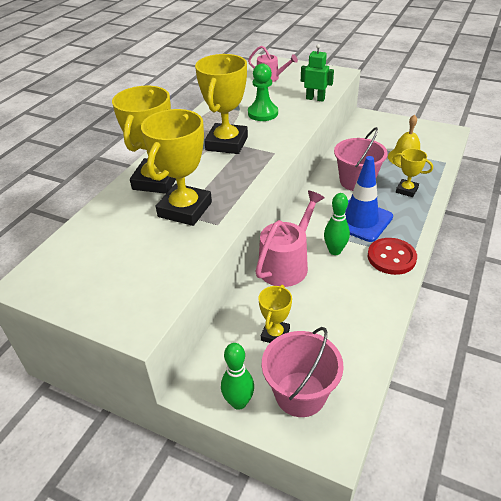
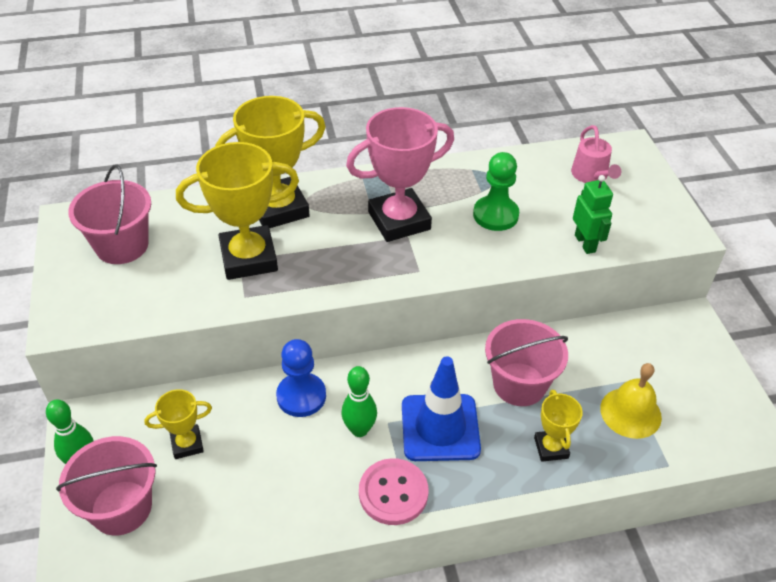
camera: 50 degrees right, 5 degrees up
(95, 263) = (122, 245): none -> pink bucket
(227, 143) = (399, 221): yellow trophy -> pink trophy
(286, 264) = (301, 396): pink watering can -> blue pawn
(391, 257) = (393, 493): red button -> pink button

